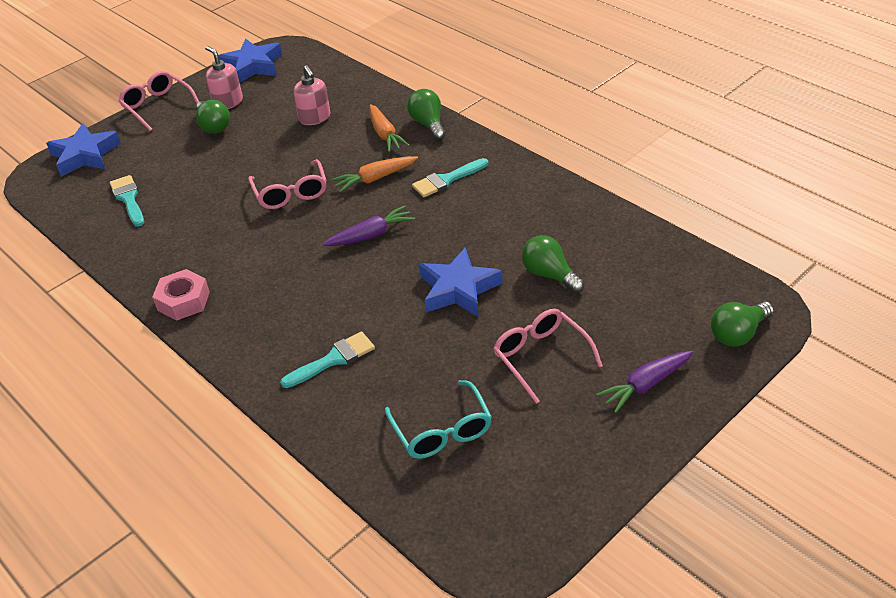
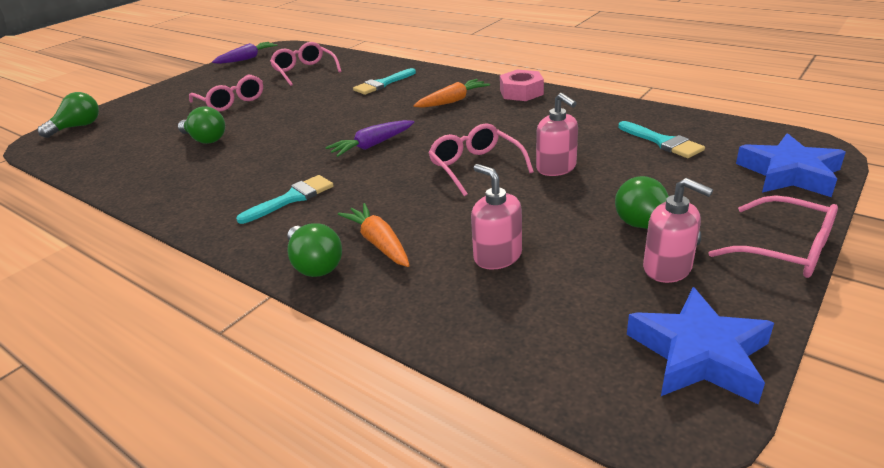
camera: 170 degrees right, 10 degrees down
(230, 183) = (556, 168): none -> pink soap dispenser
(375, 179) = (380, 190): orange carrot -> orange carrot (453, 101)
(442, 431) = (304, 71): turquoise glasses -> pink glasses
(458, 289) = (287, 123): blue star -> none
(645, 385) = (165, 99): purple carrot -> purple carrot (247, 58)

